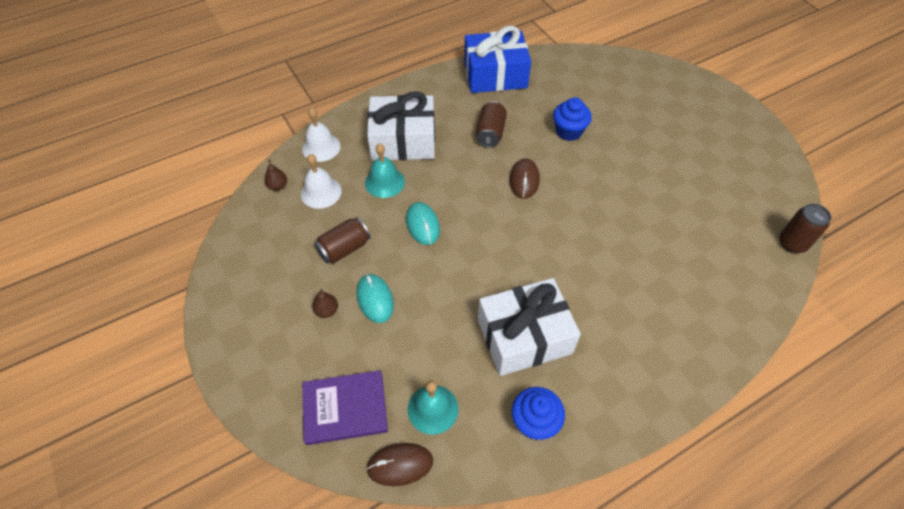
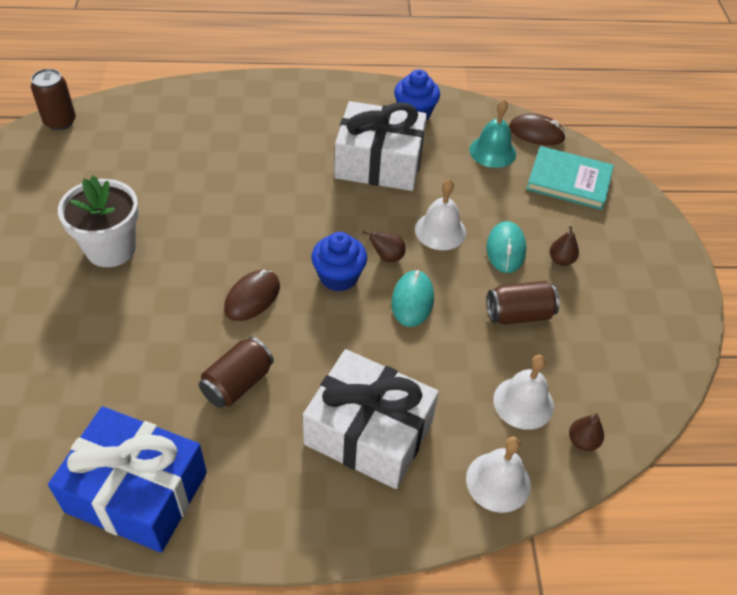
camera: 155 degrees left, 5 degrees down
(345, 408) = (569, 180): purple book -> turquoise book
(384, 182) = (430, 377): turquoise bell -> none
(434, 291) = (440, 231): none -> white bell
(460, 249) = (387, 257): none -> brown pear
(568, 131) = (133, 334): blue cupcake -> blue cupcake (338, 277)
(636, 169) = (111, 249): none -> white flower pot

